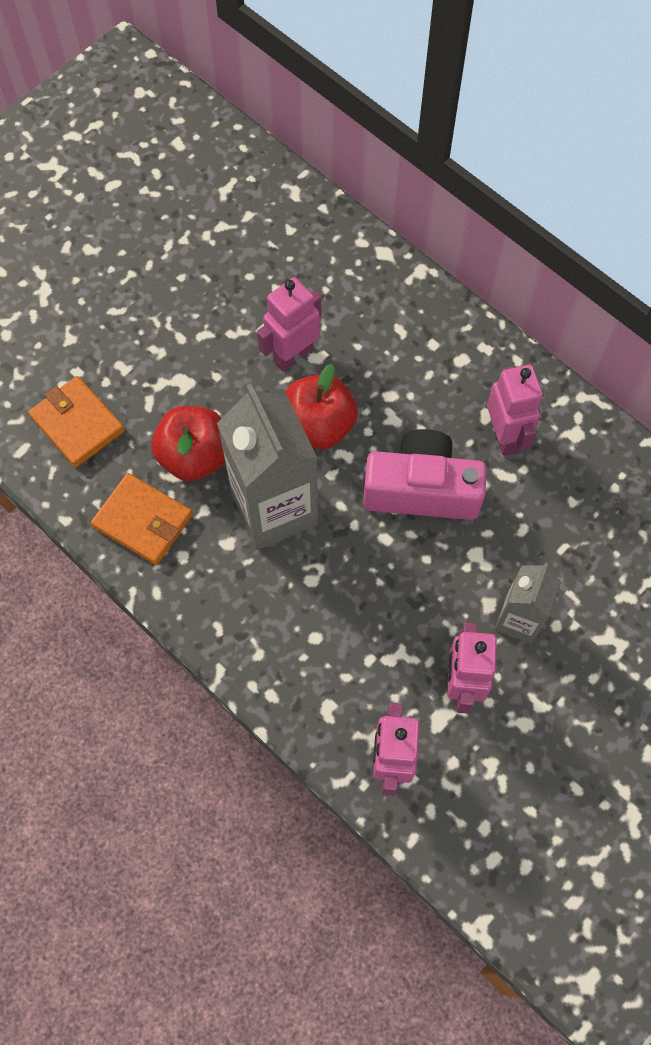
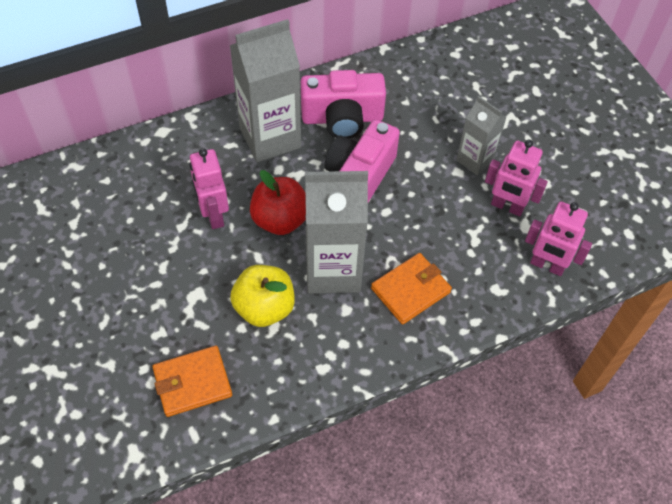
camera: 70 degrees left, 10 degrees down
(143, 521) = (301, 361): orange wallet -> orange wallet (410, 290)
(194, 456) = (264, 308): red apple -> yellow apple
(432, 367) = (270, 138): none -> grey carton
(504, 436) = (342, 118): pink robot -> pink camera

